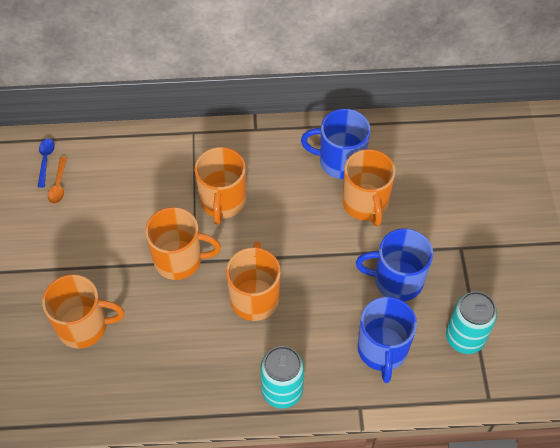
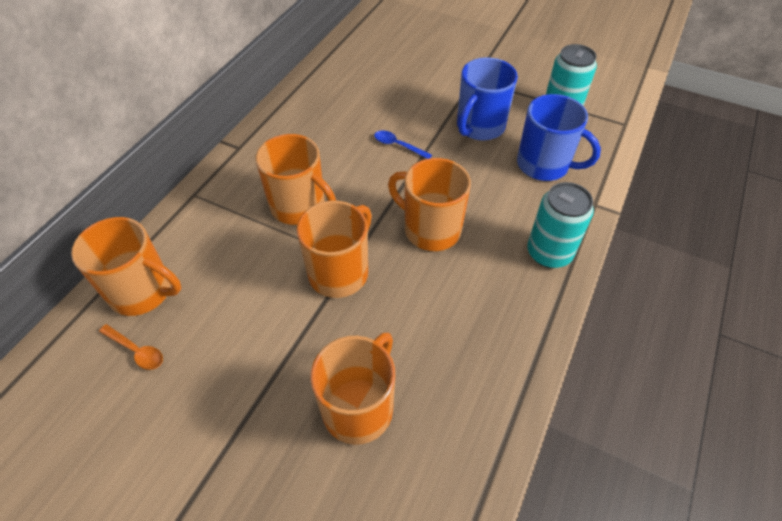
camera: 60 degrees left, 5 degrees down
(45, 160) = (86, 350): blue spoon -> blue spoon (398, 145)
(340, 161) = (329, 109): blue mug -> none
(365, 204) = (387, 112): orange mug -> orange mug (142, 292)

